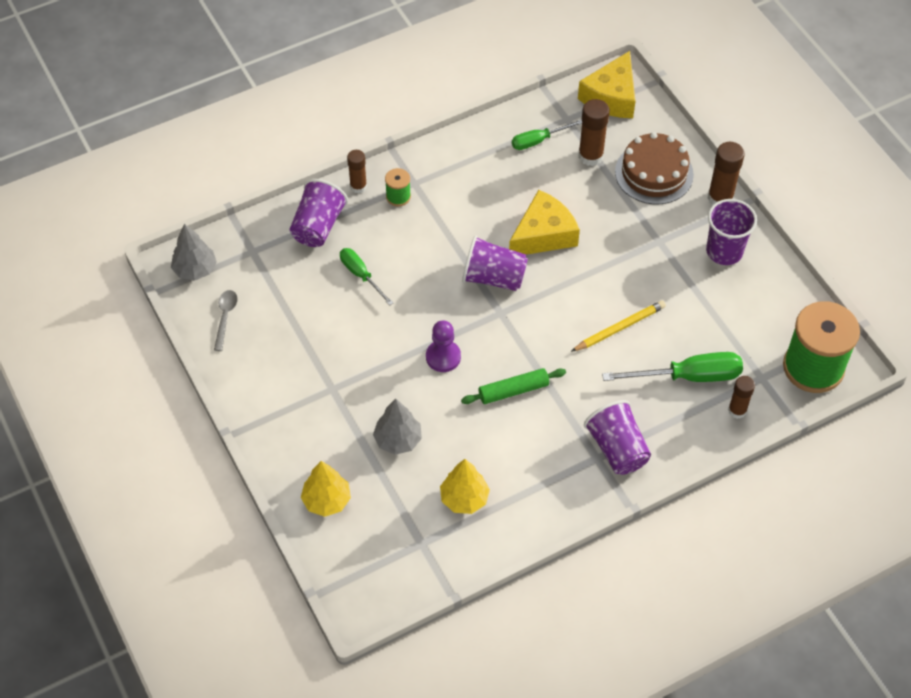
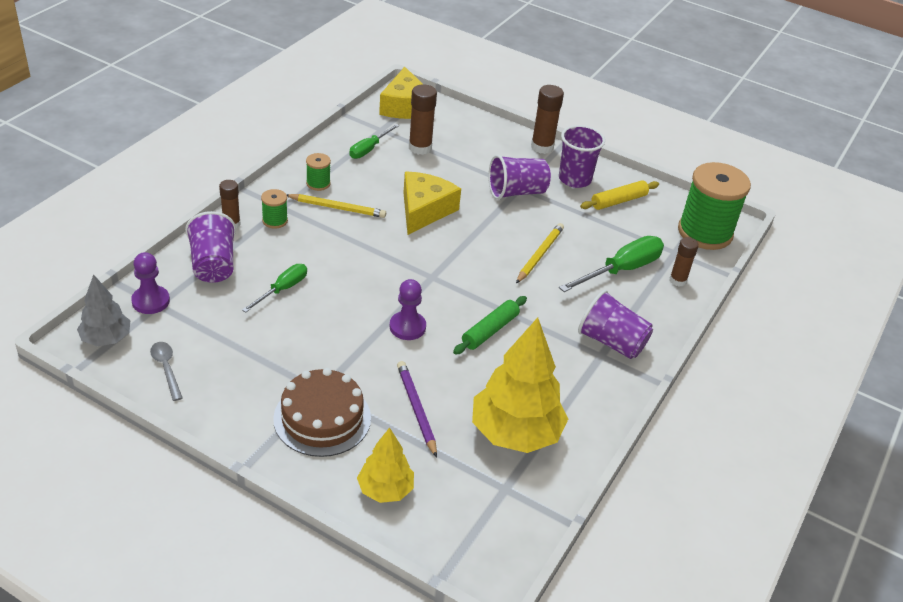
camera: 35 degrees left, 15 degrees down
(248, 245) = (151, 301): none -> purple pawn
(361, 275) = (282, 289): green screwdriver -> green screwdriver turned 105 degrees clockwise
(398, 440) = (416, 409): grey tree -> purple pencil
(463, 167) = (318, 183): none -> green spool
(463, 202) = (337, 208): none -> yellow pencil
(464, 498) = (515, 433): yellow tree -> yellow tree, size x1.78
(494, 278) = (406, 253): purple cup -> purple cup (516, 192)
(654, 173) = (479, 145): brown cake -> brown cake (322, 418)
(750, 295) = (618, 201): none -> yellow rolling pin

